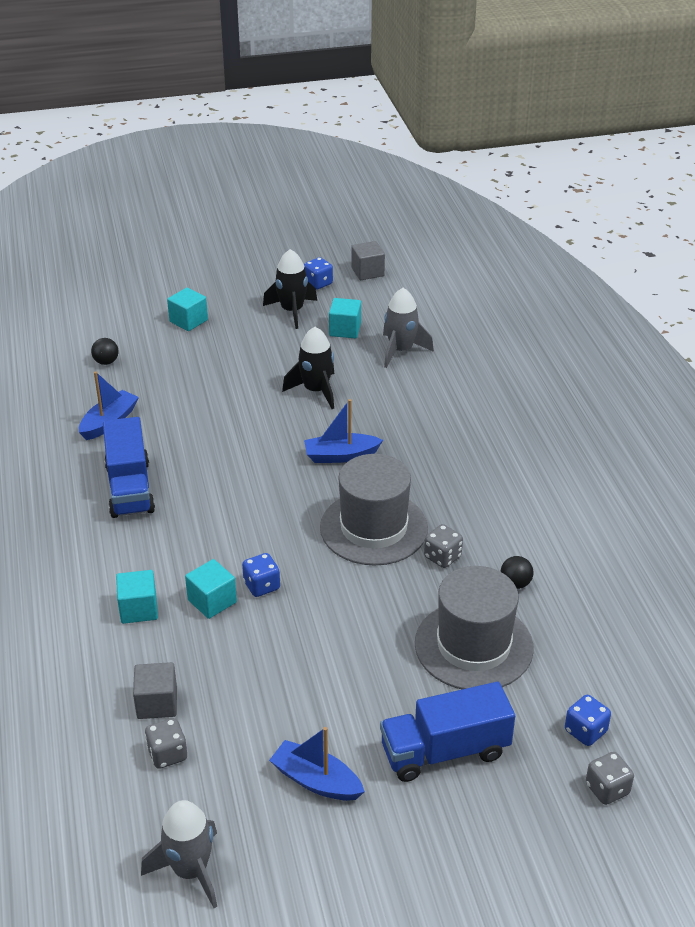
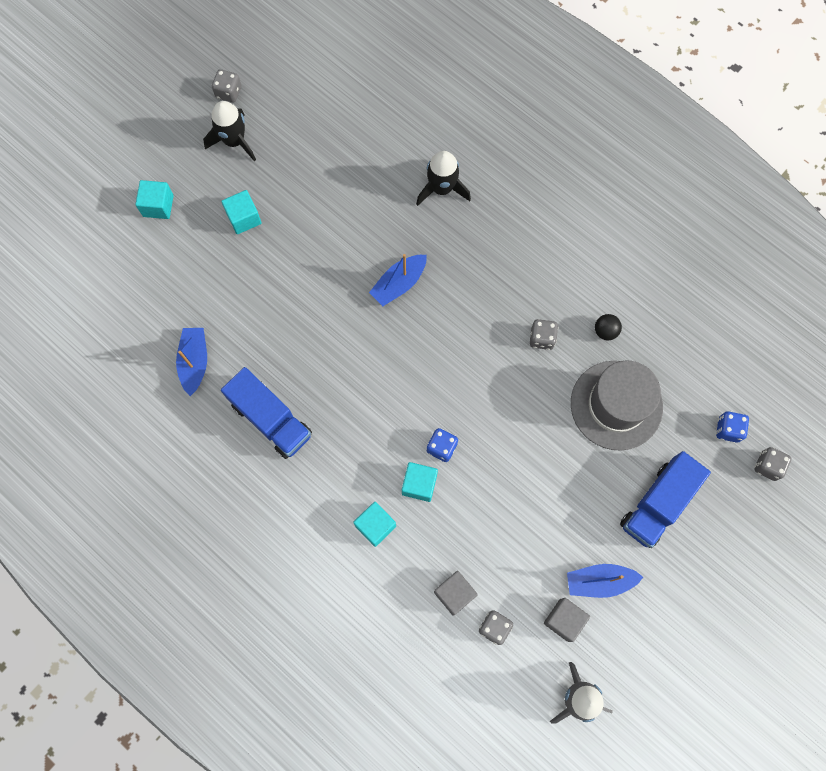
camera: 35 degrees left, 35 degrees up
(106, 362) = (132, 297): black ball -> none
(316, 390) = (327, 224): black rocket -> black rocket (442, 188)
(318, 283) = (228, 92): blue dice -> grey dice
(345, 330) = (295, 138): turquoise cube -> turquoise cube (244, 218)
(367, 272) = (258, 52): grey cube -> grey cube (564, 620)
(373, 528) = (476, 341): grey hat -> none
(401, 351) = (357, 136): grey rocket -> none

